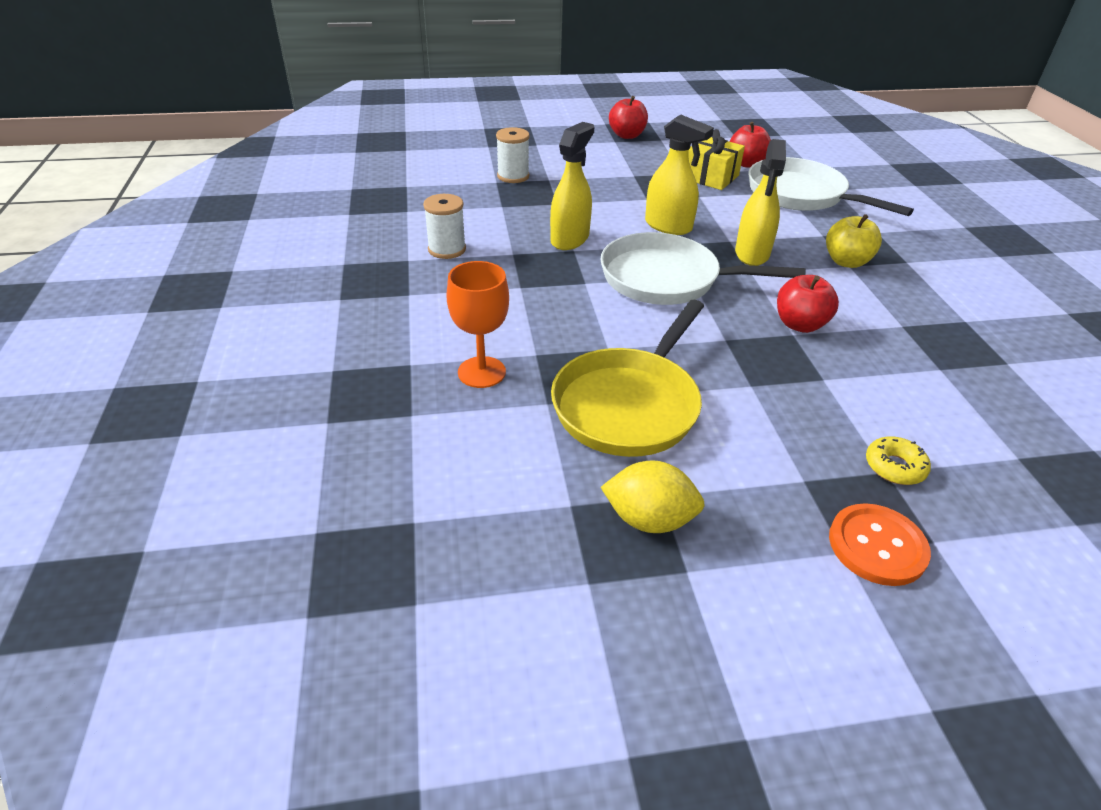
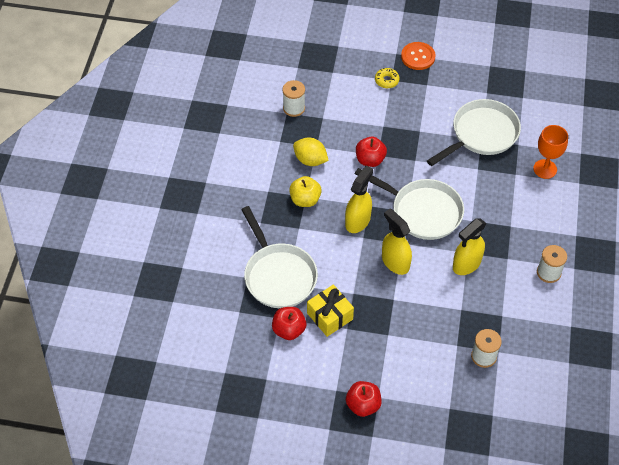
camera: 160 degrees left, 15 degrees up
(629, 405) = (481, 134): yellow pan -> white pan
(649, 519) = (495, 85): yellow lemon -> yellow lemon (310, 160)
(1006, 372) = (294, 108): none -> white spool

